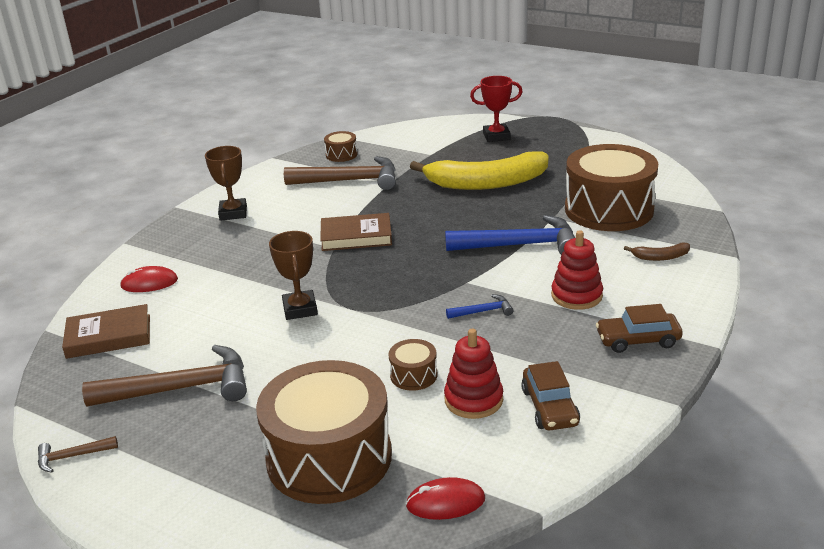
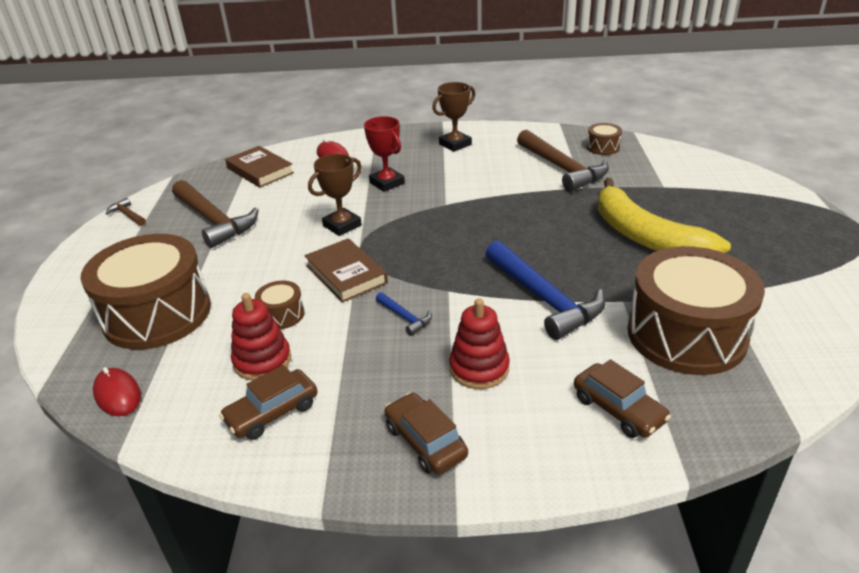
camera: 60 degrees right, 5 degrees up
(356, 236) = (472, 207): brown book -> brown book (346, 274)
(496, 136) = (754, 207): red trophy -> red trophy (387, 183)
(660, 257) = (618, 409): brown banana -> brown car

